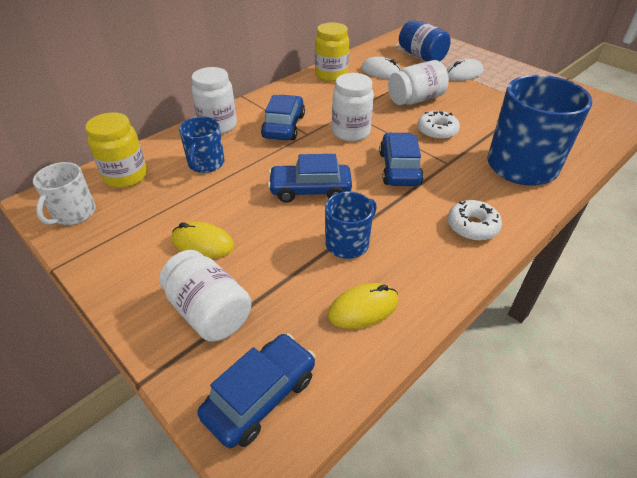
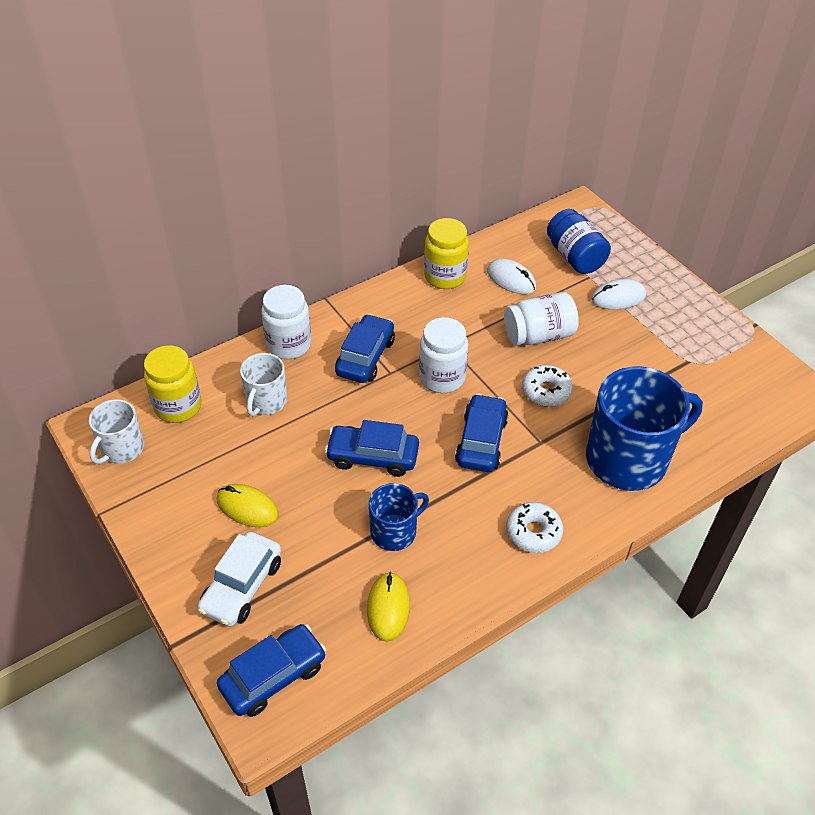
camera: 10 degrees right, 5 degrees up
(206, 164) = (266, 401): blue mug -> white mug
(209, 312) = (242, 586): white jar -> white car
(363, 308) = (388, 608): yellow mouse -> yellow mouse turned 75 degrees counterclockwise

